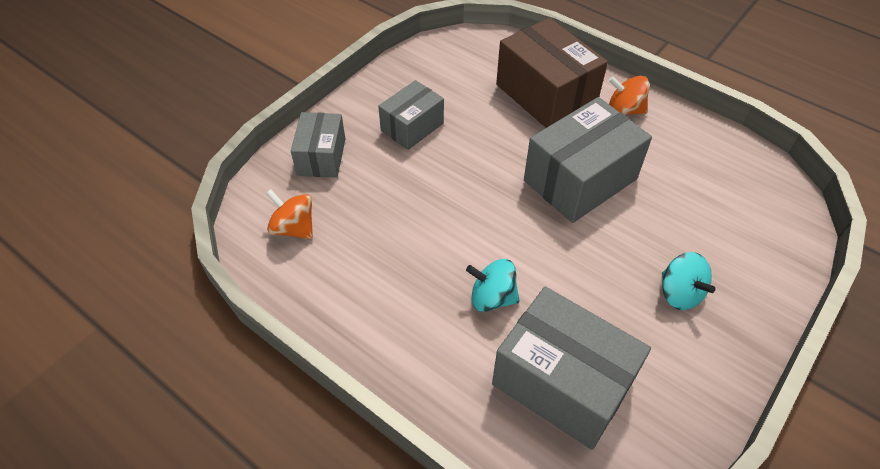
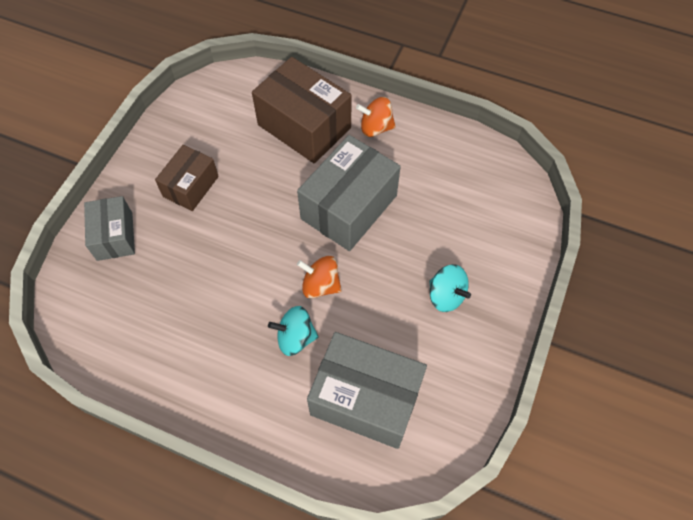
camera: 15 degrees left, 10 degrees up
(294, 228) = (108, 314): orange spinning top -> orange spinning top (320, 285)
(412, 127) = (191, 186): grey box -> brown box

